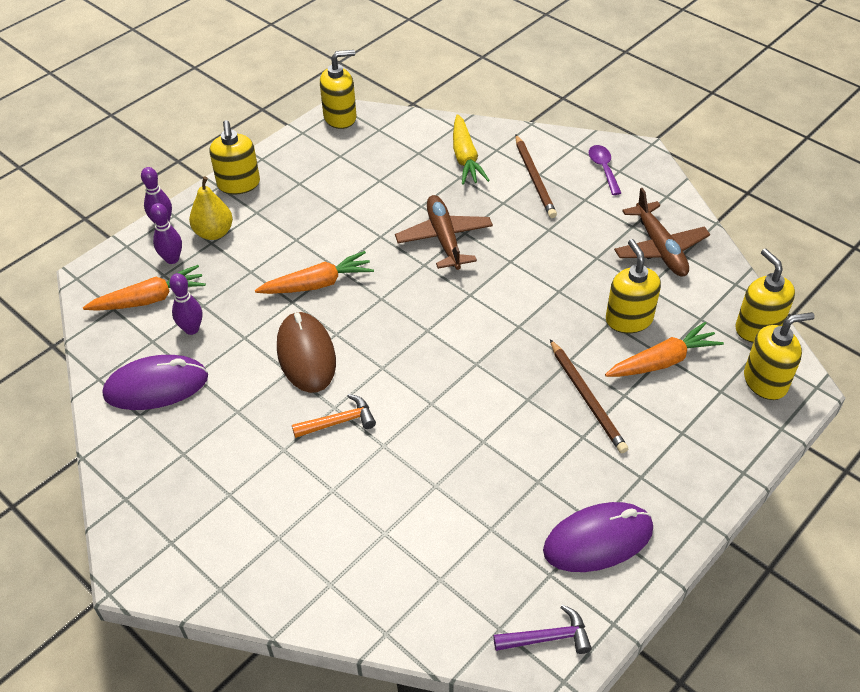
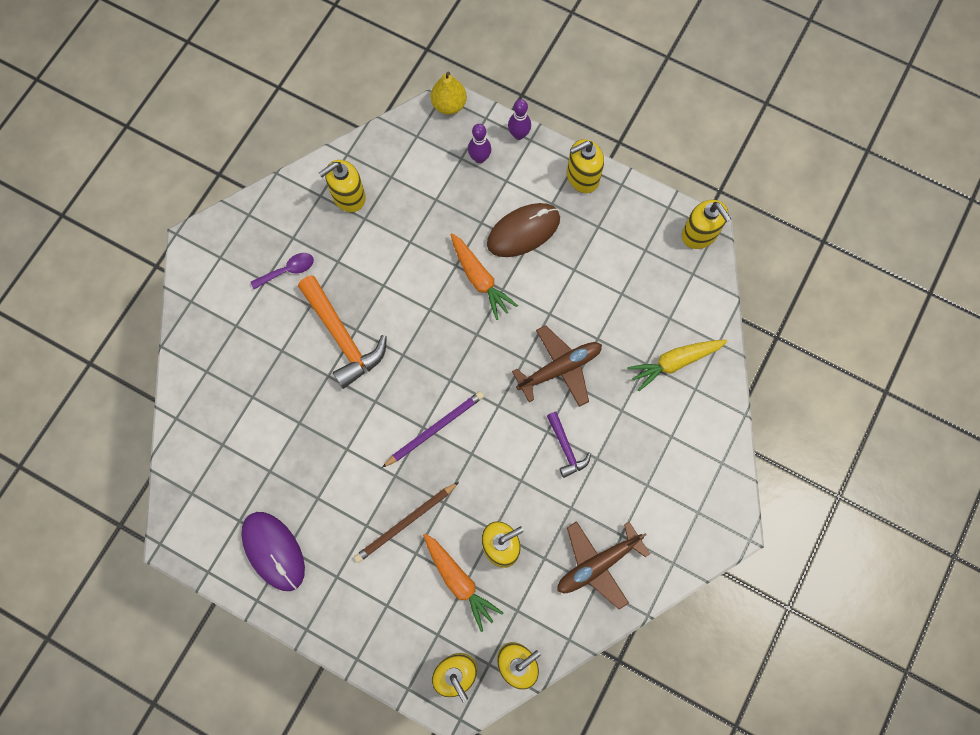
camera: 75 degrees right, 25 degrees up
(149, 299) = (432, 158): orange carrot -> none
(156, 386) = (348, 196): purple mouse -> yellow soap dispenser
(191, 329) = (409, 200): purple bowling pin -> none
(214, 233) = (517, 179): yellow pear -> yellow pear (449, 105)
(306, 355) = (402, 293): brown mouse -> brown mouse (523, 231)
(339, 421) = (343, 337): orange hammer -> orange hammer, size x1.87
(481, 353) = (434, 429): none -> purple pencil
(534, 178) = (663, 432): brown pencil -> none
(548, 637) = (190, 527): purple hammer -> purple hammer (566, 448)
(603, 168) = (696, 496): purple spoon -> purple spoon (288, 270)

